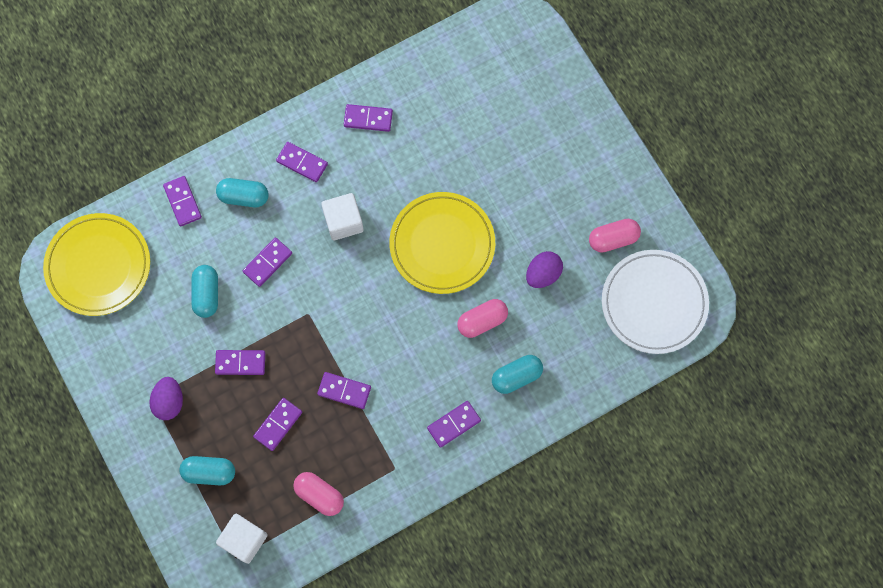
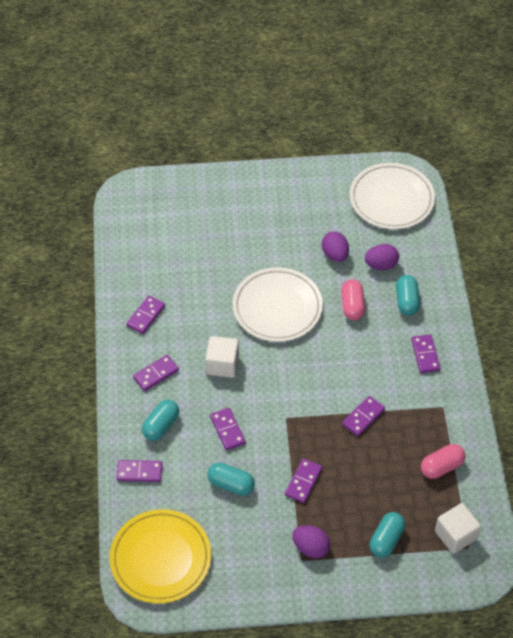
camera: 65 degrees left, 20 degrees down
(278, 424) = (369, 474): purple domino -> none
(442, 244) = (277, 307): yellow plate -> white plate
(553, 329) = (381, 265): none -> purple egg
(613, 239) = (330, 203): pink capsule -> none

